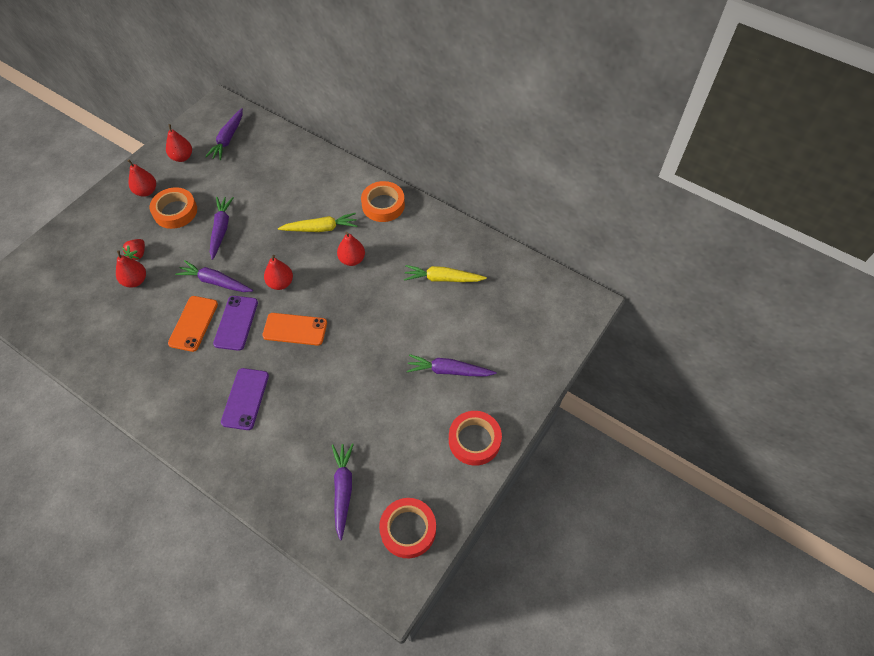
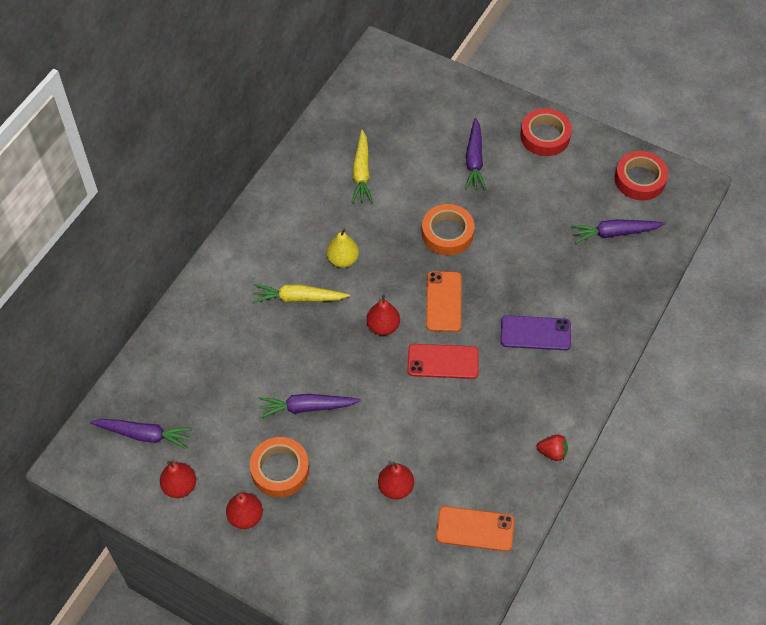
camera: 95 degrees left, 0 degrees up
(138, 254) = (354, 496): red strawberry -> red strawberry (552, 452)
(193, 323) = (449, 406): orange phone -> orange phone (475, 529)
(215, 282) = (388, 396): purple carrot -> none
(236, 323) = (443, 361): purple phone -> red phone
(320, 228) = (298, 298): yellow carrot -> yellow carrot turned 75 degrees counterclockwise
(352, 259) = (343, 260): red pear -> yellow pear
(383, 205) = (258, 238): orange tape -> orange tape (447, 233)

